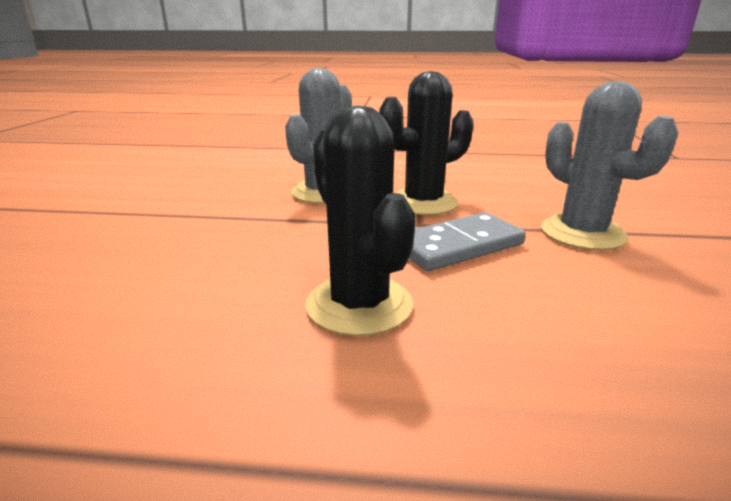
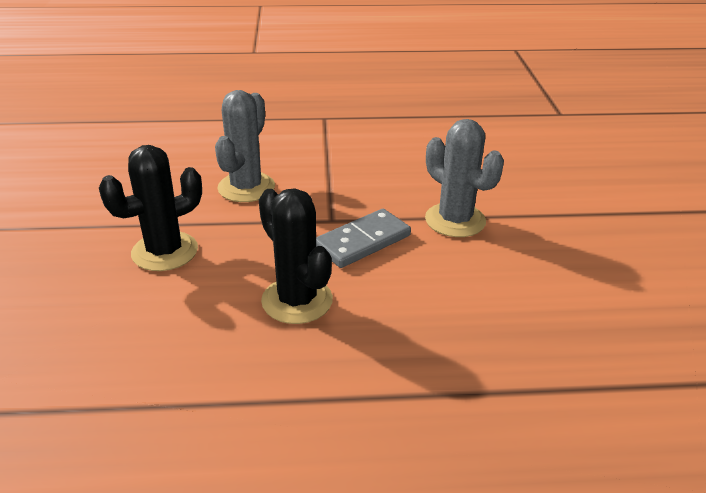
camera: 10 degrees left, 10 degrees up
(423, 203) = (333, 194): black cactus -> black cactus (165, 251)

